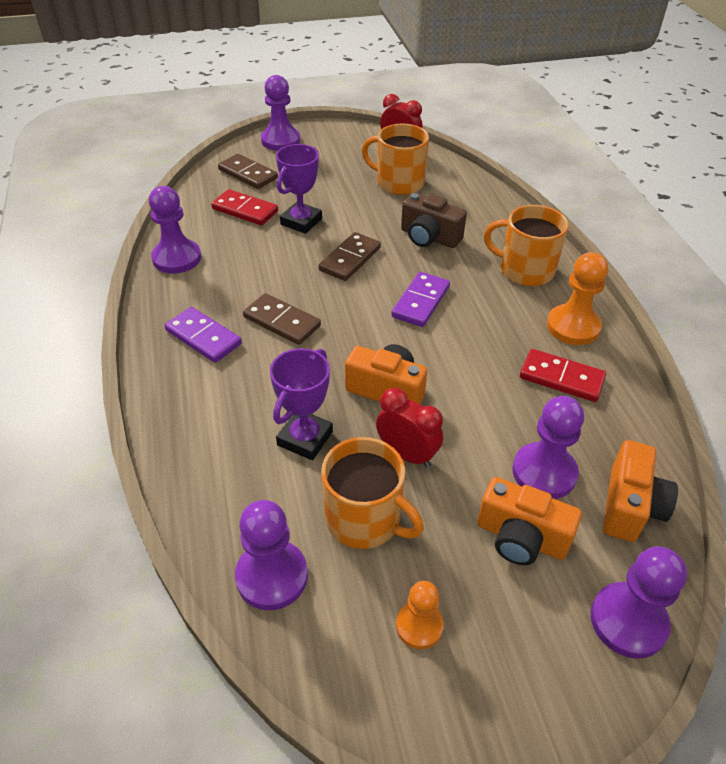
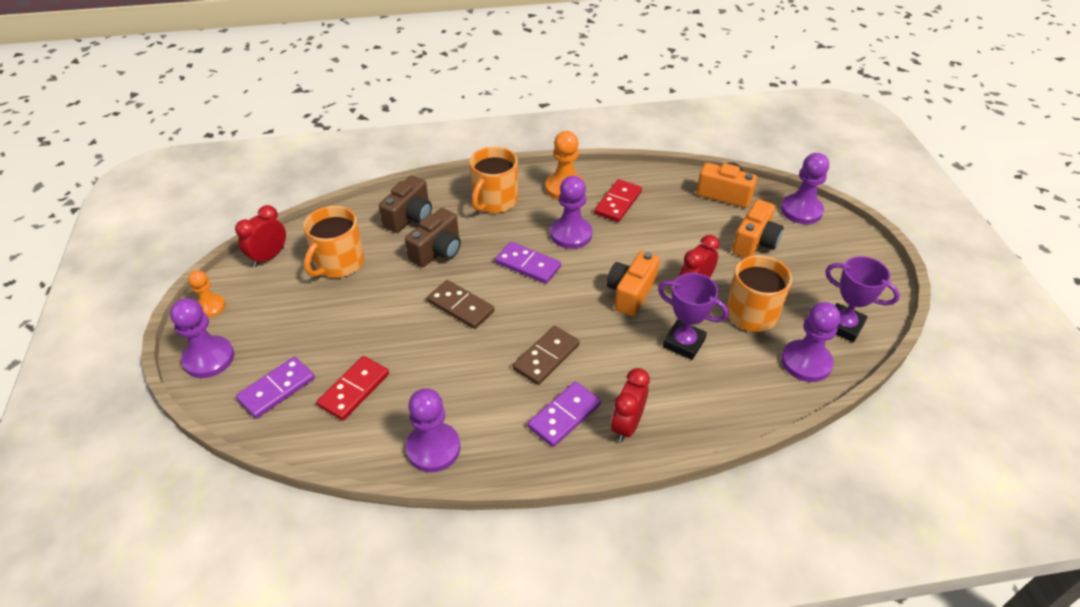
camera: 85 degrees left, 0 degrees up
(185, 384) = (627, 426): none -> red clock
(248, 174) = (277, 389): brown domino -> purple domino
(301, 222) = (389, 341): purple trophy -> purple trophy (843, 326)
(419, 626) = (824, 293): orange pawn -> orange pawn (210, 307)
(477, 215) = (410, 217): none -> brown camera
(544, 472) = (703, 224): purple pawn -> purple pawn (571, 234)

